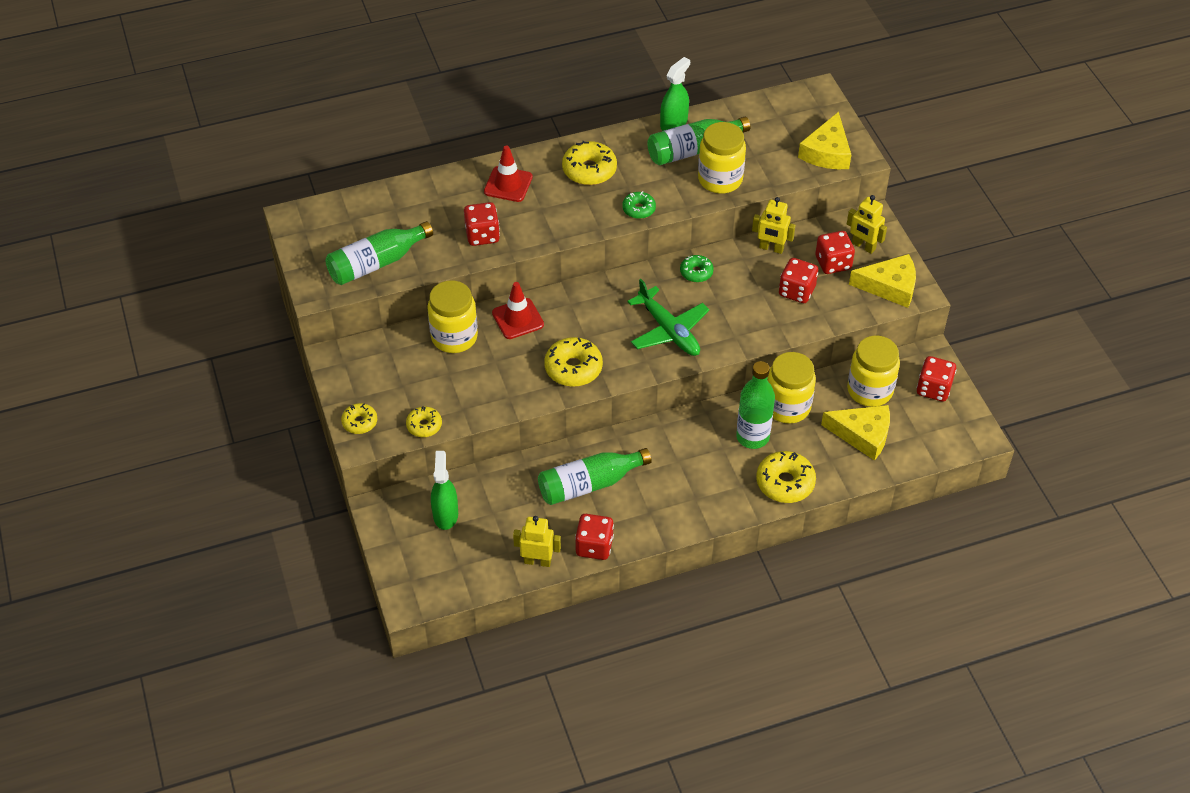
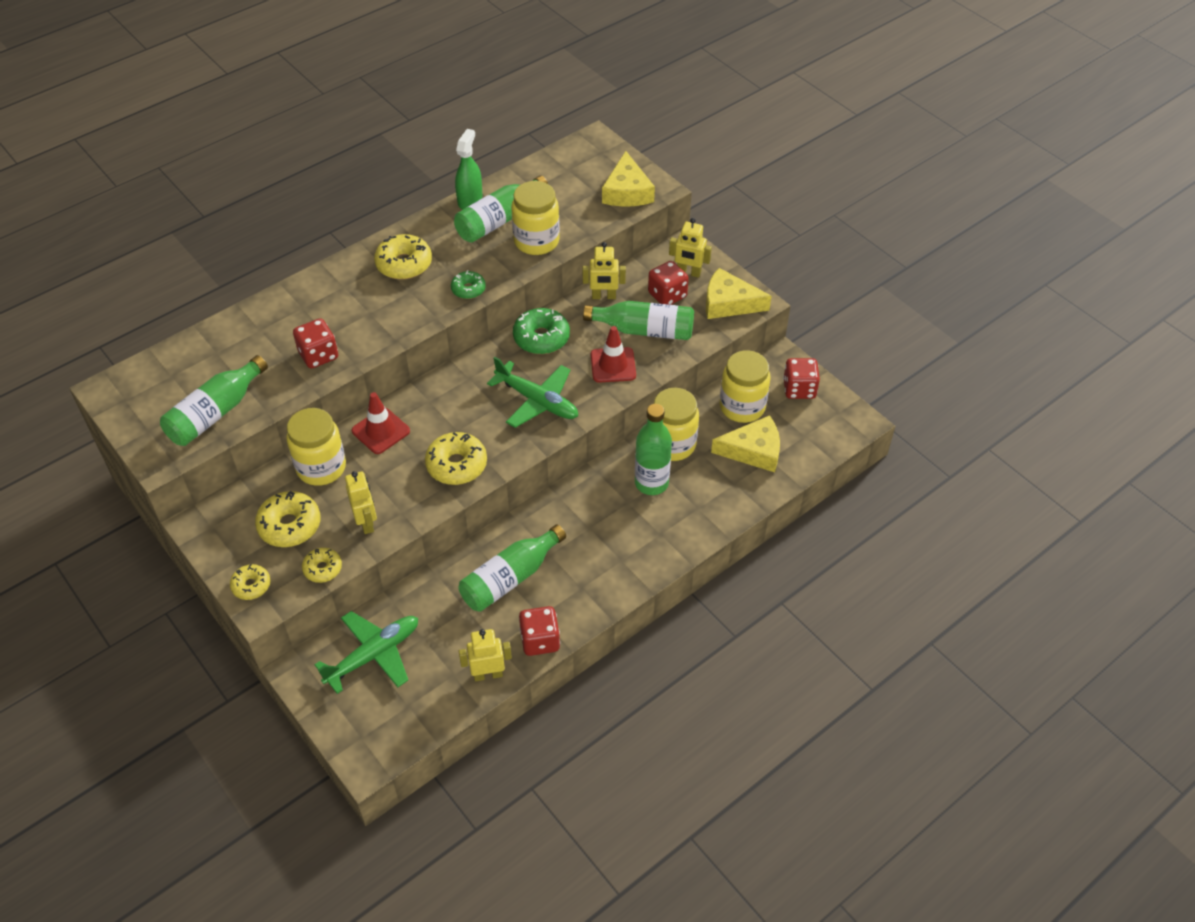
camera: 20 degrees left, 0 degrees up
(445, 514) = (373, 655): green spray bottle -> green plane
(475, 396) = (366, 522): none -> yellow robot
(508, 184) = (326, 298): red traffic cone -> red traffic cone (613, 365)
(696, 272) = (541, 338): green donut -> green donut, size x1.67
(785, 483) = (701, 519): yellow donut -> yellow donut (290, 525)
(796, 291) = (644, 330): red dice -> green bottle
(890, 286) = (729, 303): yellow cheese -> yellow cheese turned 150 degrees counterclockwise

